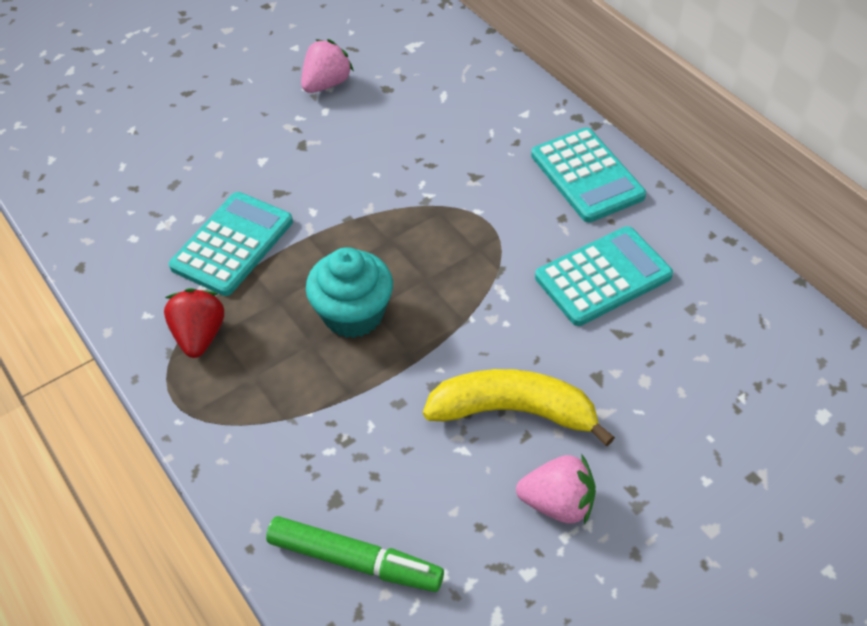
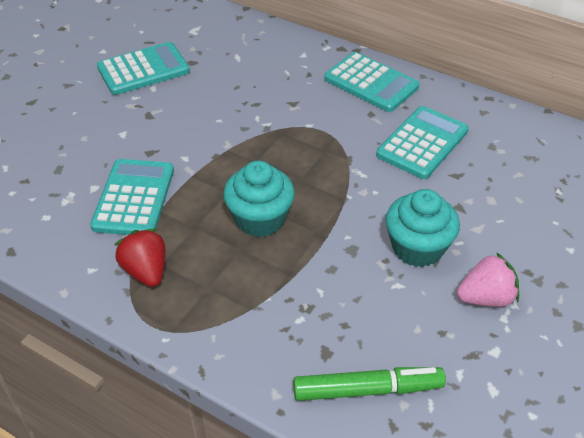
camera: 25 degrees left, 5 degrees down
(326, 84) = (143, 70): pink strawberry -> turquoise calculator
(514, 411) = (417, 247): yellow banana -> turquoise cupcake

